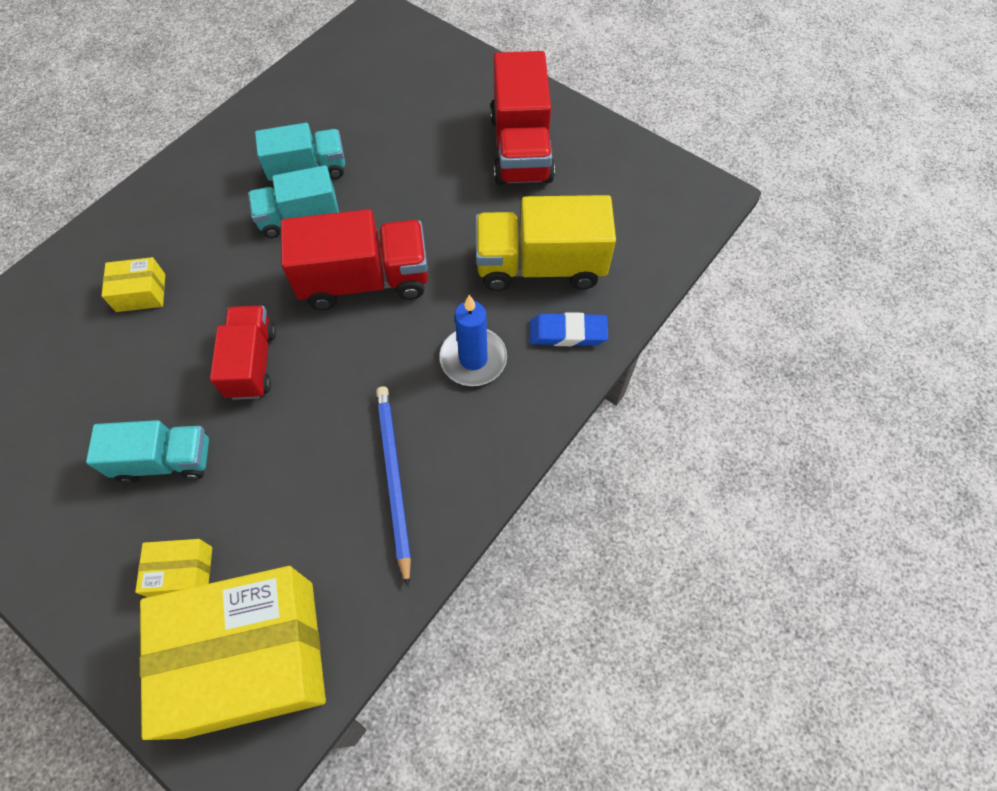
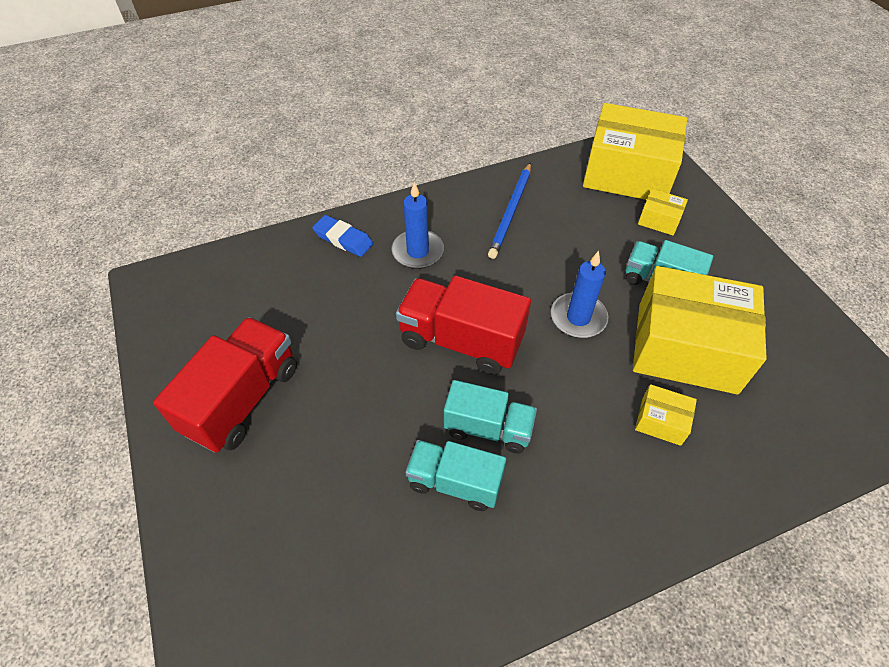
camera: 150 degrees left, 10 degrees down
(123, 382) = (686, 347): none -> yellow box
(252, 363) = (578, 318): red truck -> blue candle
(540, 266) = (321, 289): yellow truck -> none

